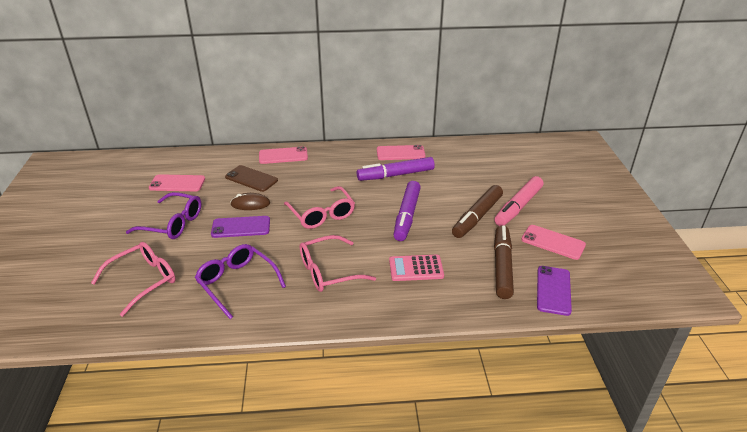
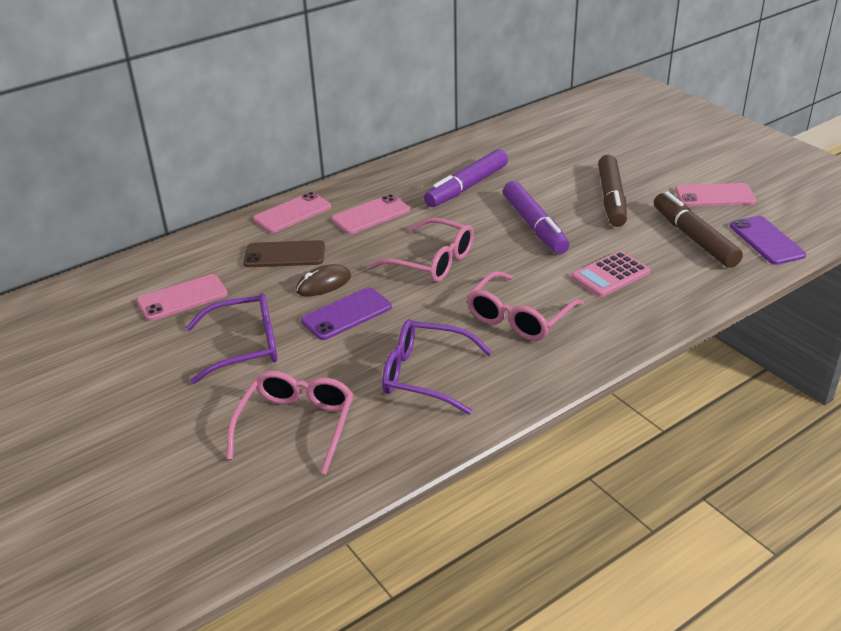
camera: 30 degrees left, 0 degrees up
(400, 153) = (442, 161): pink phone -> pink phone (371, 215)
(518, 207) = (641, 173): pink marker -> none

